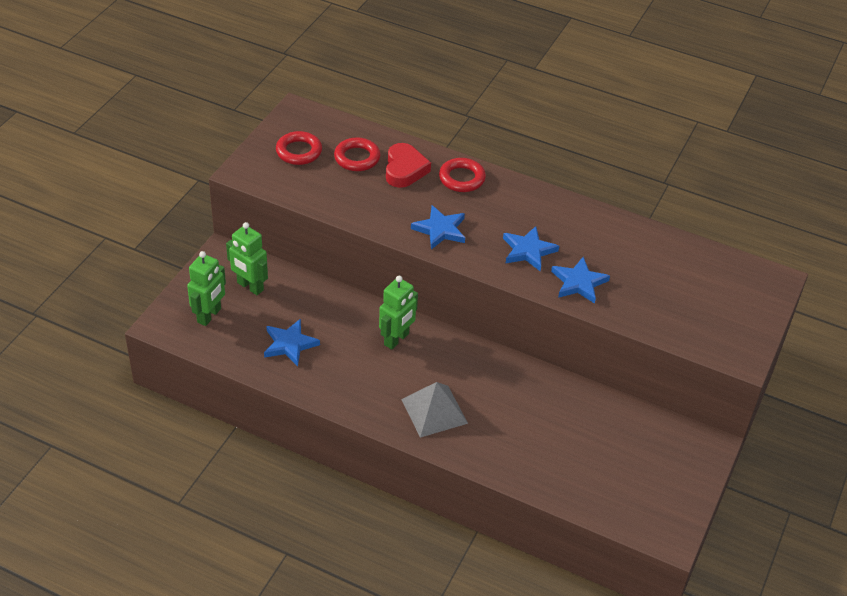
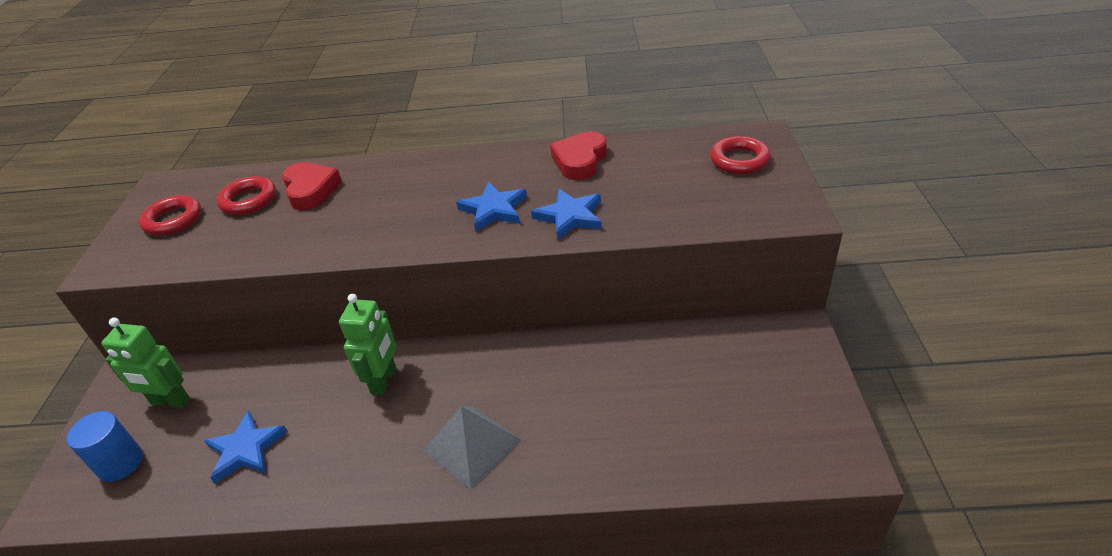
camera: 20 degrees left, 5 degrees down
(209, 315) = (120, 463): green robot -> blue cylinder
(440, 230) = (380, 229): blue star -> none
(462, 178) = (380, 174): red ring -> red ring (739, 160)
(617, 237) = (580, 161): none -> red heart

